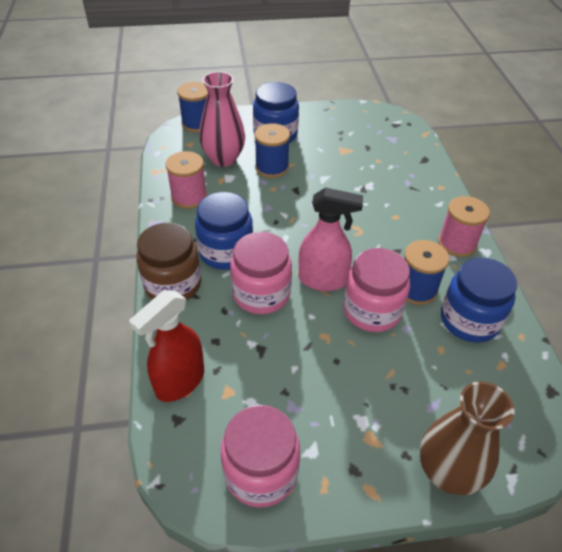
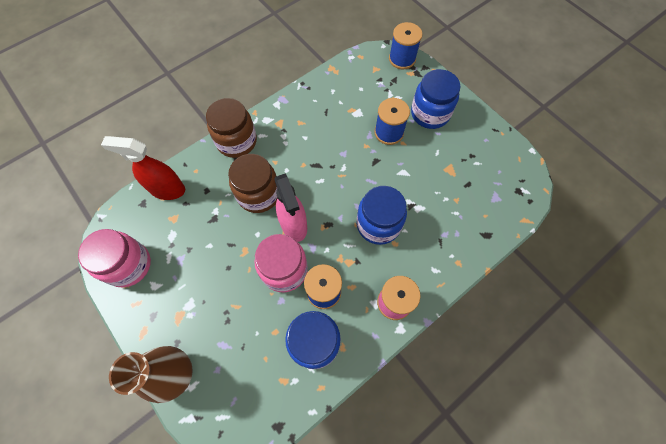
camera: 60 degrees right, 20 degrees up
(189, 197) = (320, 102): pink spool -> none
(223, 159) = (375, 98): pink vase -> none
(226, 252) = (282, 153): blue jar -> blue jar (378, 224)
(261, 294) = (258, 194): pink jar -> brown jar

